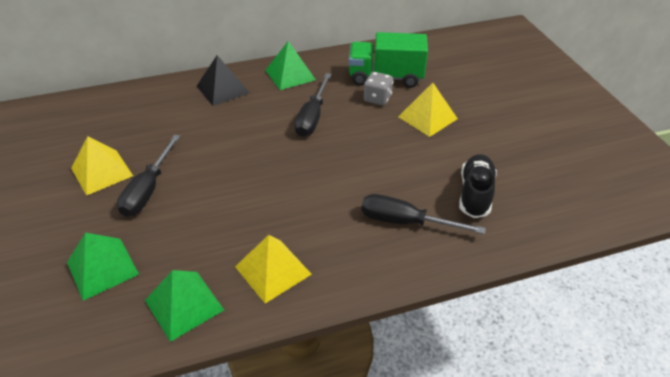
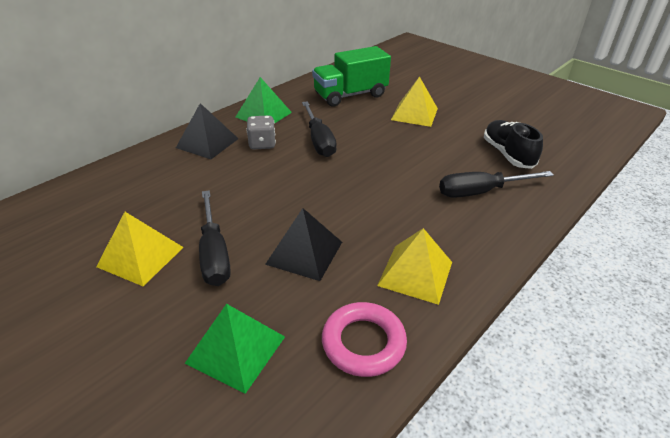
camera: 30 degrees left, 5 degrees down
(184, 305) = (363, 343): green pyramid -> pink ring
(208, 216) = (304, 253): none -> black pyramid
(377, 99) = (360, 112): grey dice -> grey dice (262, 144)

